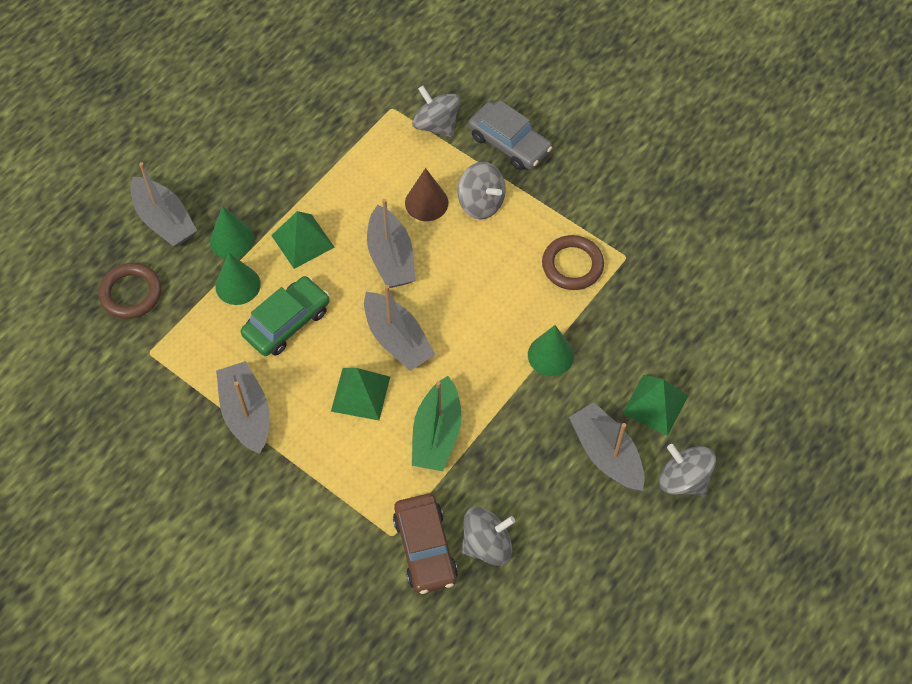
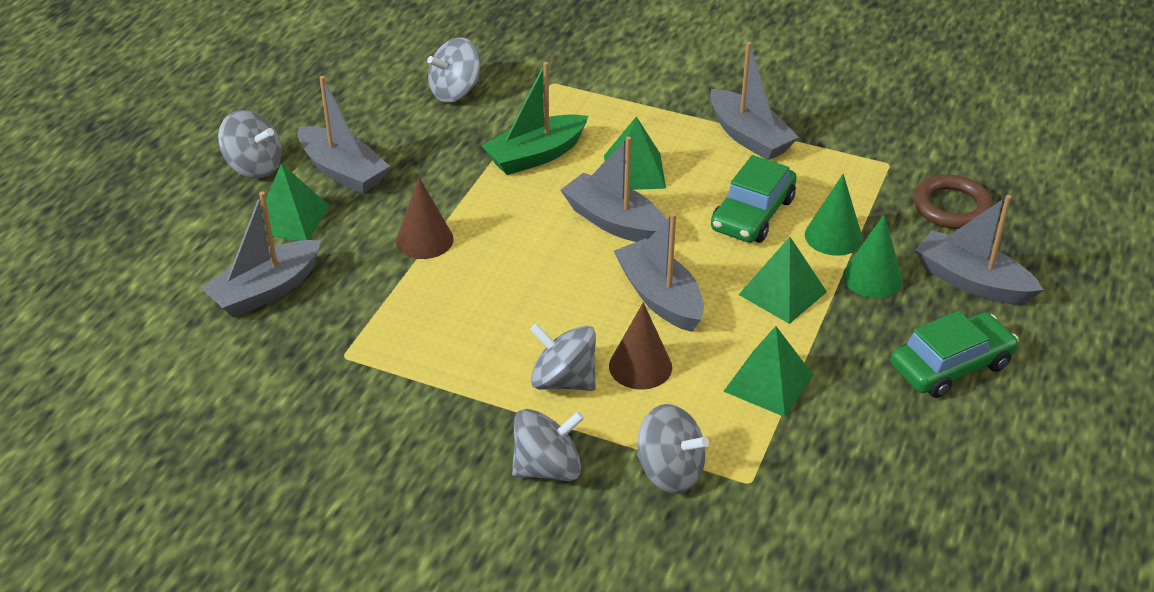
camera: 165 degrees right, 20 degrees down
(224, 158) = (951, 365): none -> green car
(348, 171) = (768, 383): none -> green pyramid
(425, 548) = (516, 80): brown car -> none
(437, 434) = (536, 155): green boat -> green boat turned 120 degrees counterclockwise
(509, 143) = (547, 468): grey car -> grey spinning top
(550, 355) = (424, 240): green cone -> brown cone
(572, 265) = (416, 333): brown ring -> none
(678, 330) = (266, 291): none -> grey boat

